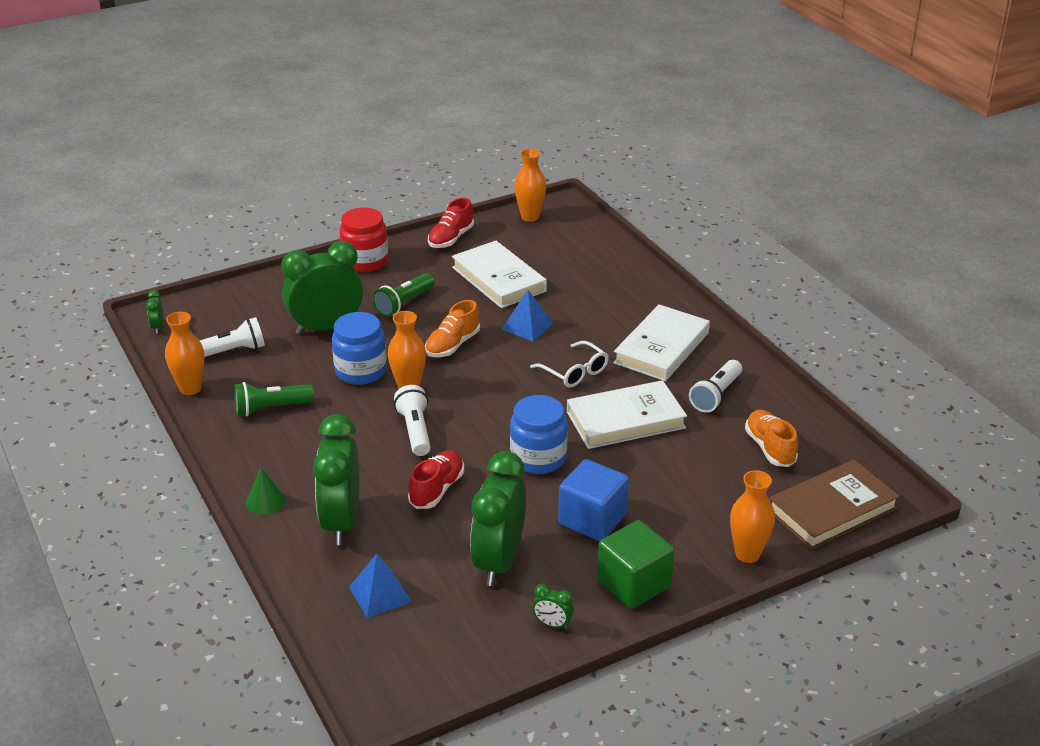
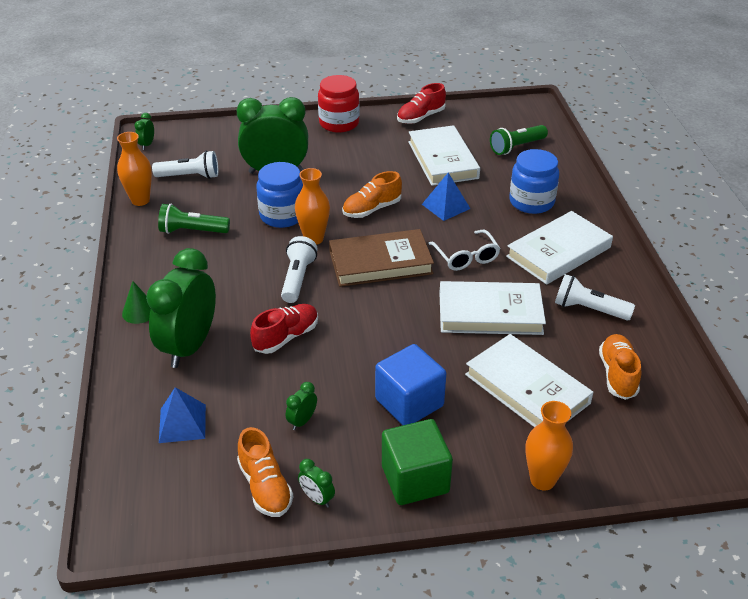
camera: 20 degrees right, 5 degrees up
(404, 303) = (351, 165): green flashlight -> green flashlight (516, 147)
(497, 627) = (265, 487): none -> orange shoe
(498, 561) = (302, 421): green clock -> green clock, size x0.40
(530, 217) = (498, 111): orange vase -> none
(538, 458) = (391, 330): blue jar -> blue jar (531, 202)
(694, 480) = (527, 389): none -> white book
(716, 395) = (589, 309): white flashlight -> white flashlight turned 60 degrees clockwise
(832, 509) = (652, 456): brown book -> brown book (380, 262)

